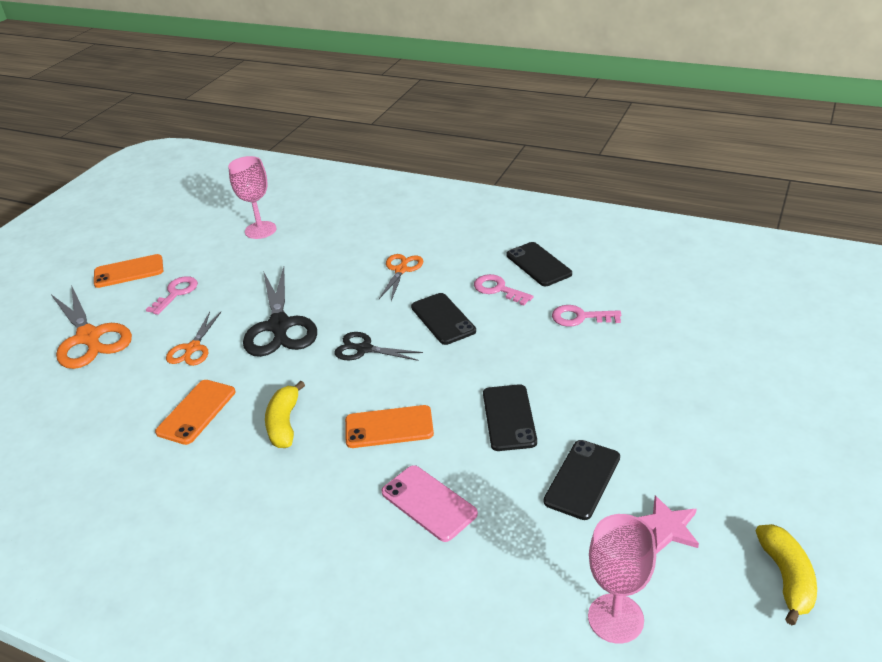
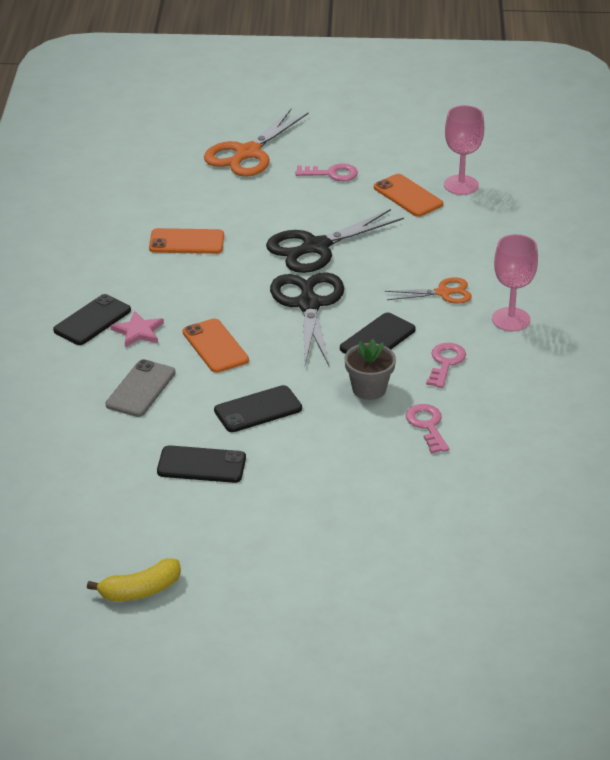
camera: 65 degrees right, 0 degrees up
(129, 271) = (349, 135): orange phone -> orange phone (408, 196)
(193, 348) = (262, 211): orange scissors -> none
(284, 424) = (194, 291): yellow banana -> none
(364, 349) = (309, 304): black scissors -> black scissors, size x1.77
(428, 503) = (140, 389): pink phone -> grey phone
(512, 339) = (369, 389): none -> grey flower pot
(538, 264) = (506, 380): black phone -> black phone (92, 320)
(615, 618) = (67, 505): pink goblet -> pink goblet (511, 319)
(666, 527) = (167, 519): pink star -> pink star (138, 331)

